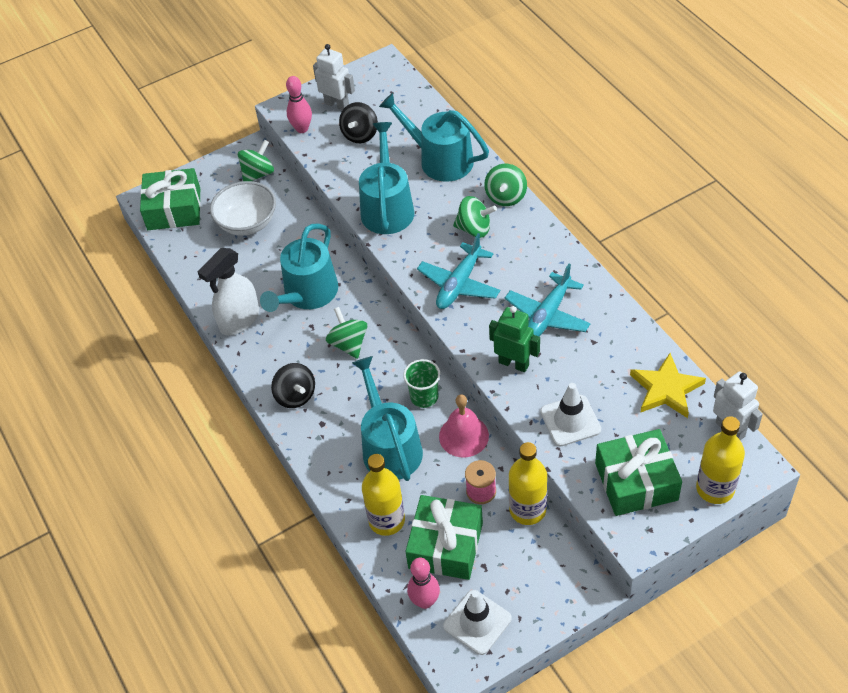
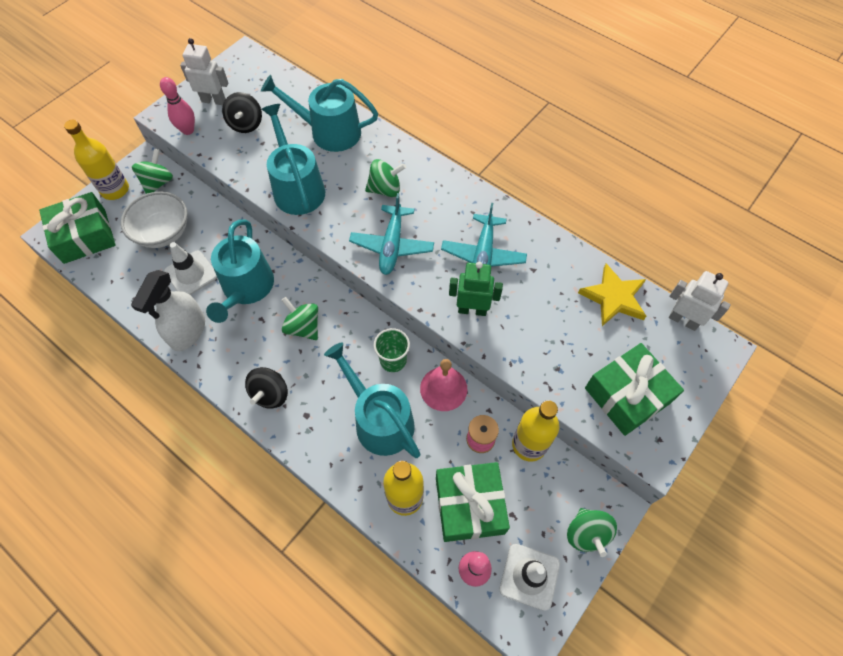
camera: 25 degrees left, 10 degrees up
(295, 396) = (270, 394): black spinning top -> black spinning top turned 75 degrees clockwise
(506, 197) = (401, 153): green spinning top -> green spinning top (586, 534)
(570, 421) = (545, 352): white traffic cone -> white traffic cone (191, 274)
(715, 488) = (696, 381): yellow bottle -> yellow bottle (115, 190)

